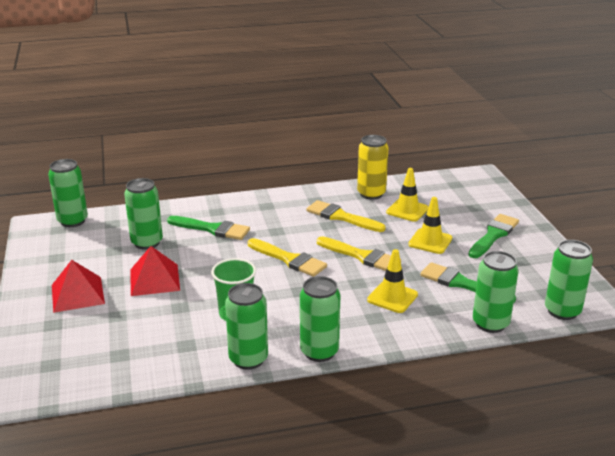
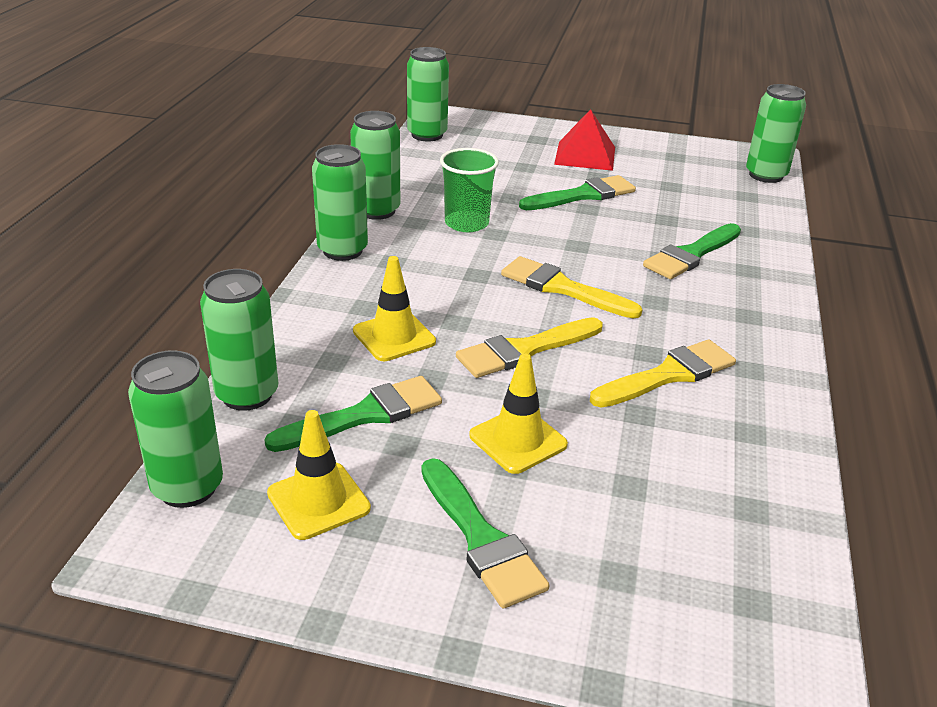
camera: 115 degrees right, 5 degrees up
(147, 242) = (679, 206): green can -> green can (427, 135)
(154, 279) = (582, 195): red pyramid -> green brush
(289, 259) = (562, 288): yellow brush -> yellow brush turned 60 degrees clockwise
(371, 194) = (750, 444): yellow can -> none
(407, 210) = (654, 463): yellow traffic cone -> yellow traffic cone (318, 501)

